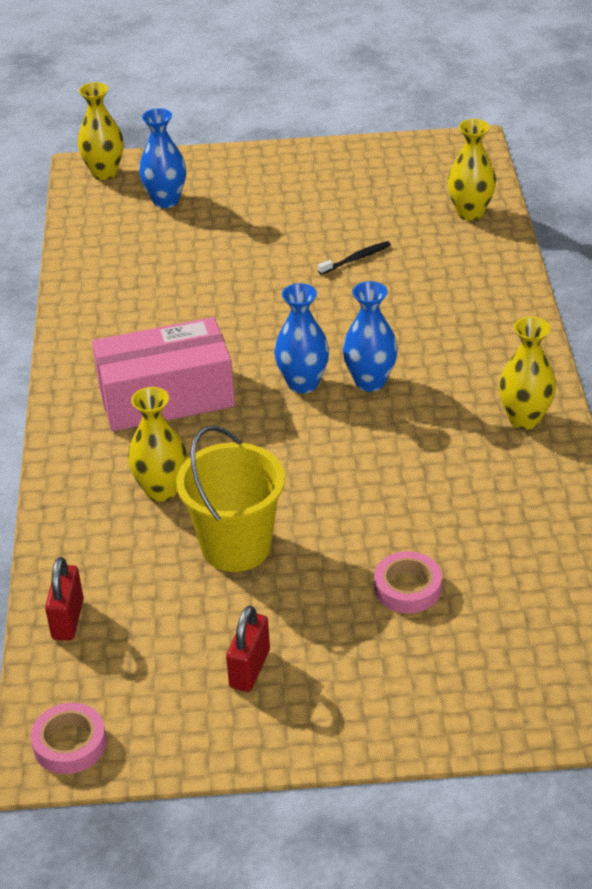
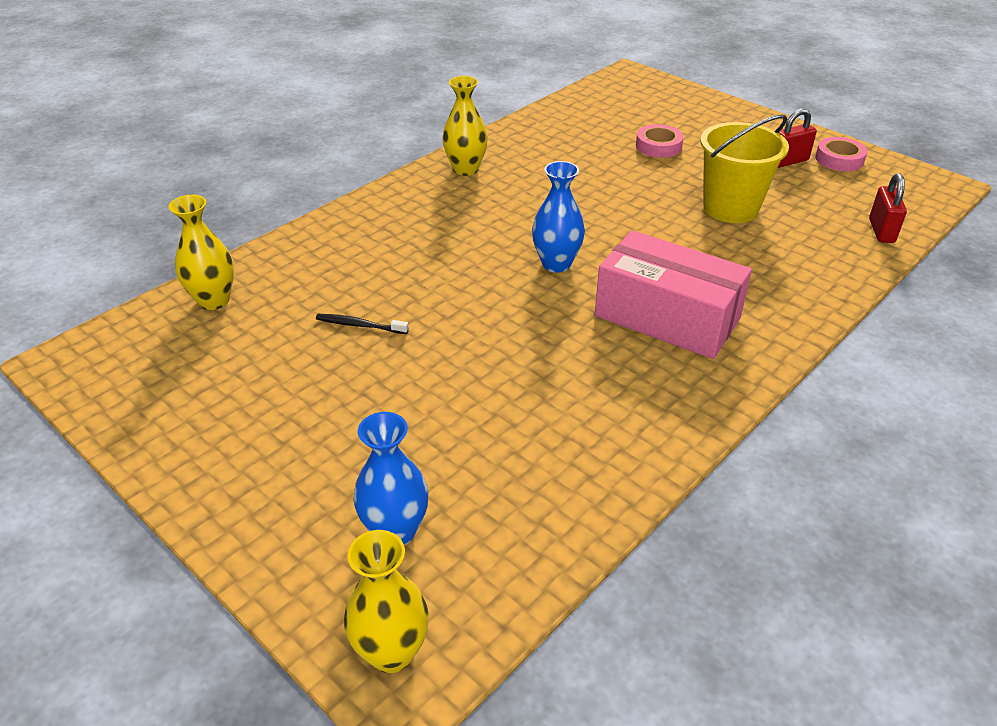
camera: 135 degrees left, 0 degrees up
(68, 619) = (881, 231): red padlock -> red padlock turned 45 degrees counterclockwise
(70, 744) = (925, 183): pink tape -> pink tape (839, 159)
(161, 490) = (744, 261): yellow vase -> none
(370, 382) = (512, 238): blue vase -> none

